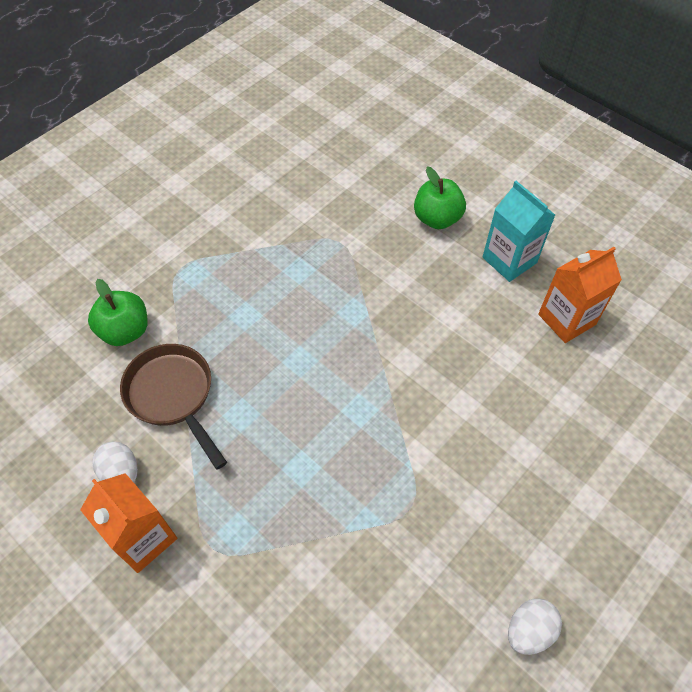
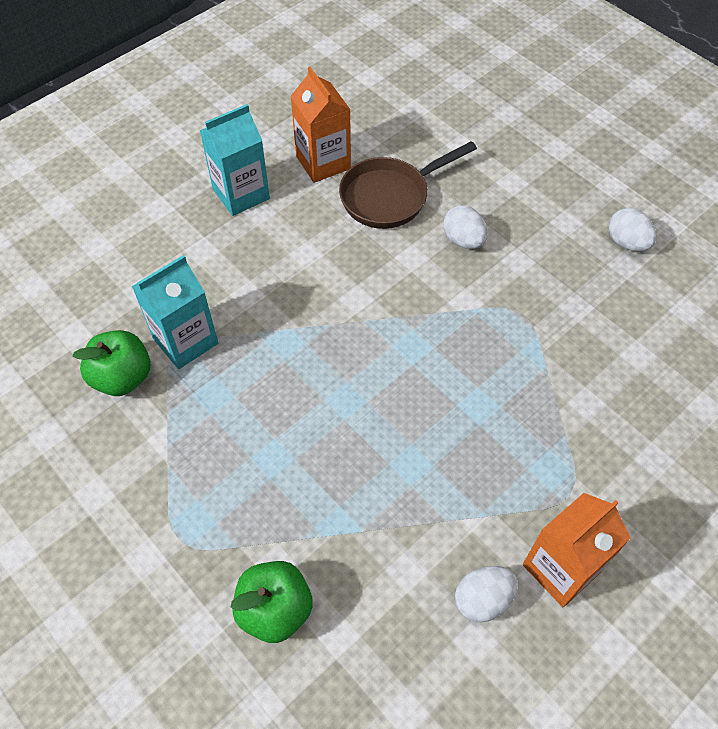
camera: 85 degrees left, 0 degrees up
(173, 396) = (381, 542): brown pan -> brown pan (390, 196)
(347, 245) = (185, 341): none -> turquoise carton
(437, 218) = (167, 248): green apple -> green apple (123, 377)
(495, 451) = (463, 240): none -> white egg

